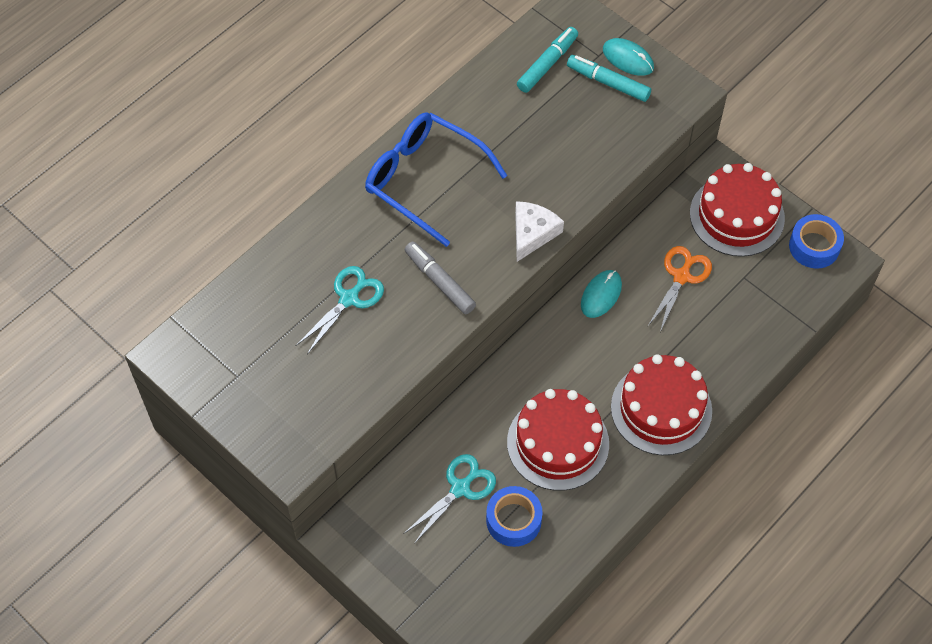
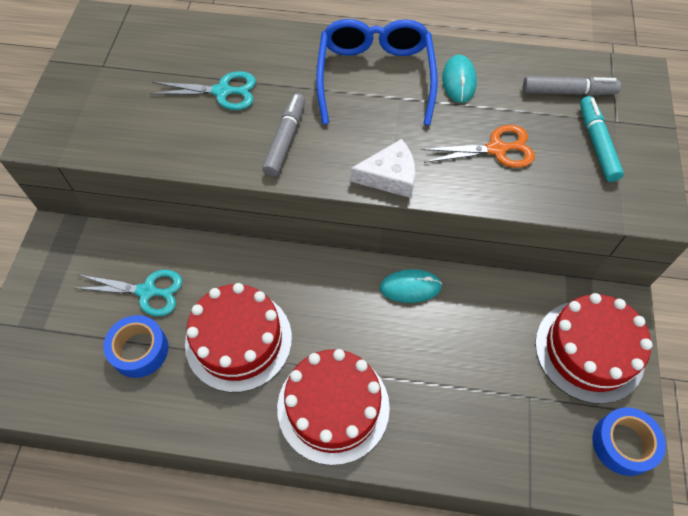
camera: 55 degrees right, 0 degrees up
(547, 64) = (568, 92): turquoise marker -> grey marker
(628, 59) = (637, 144): turquoise mouse -> turquoise mouse (459, 81)
(681, 276) = (483, 341): orange scissors -> orange scissors (496, 149)

